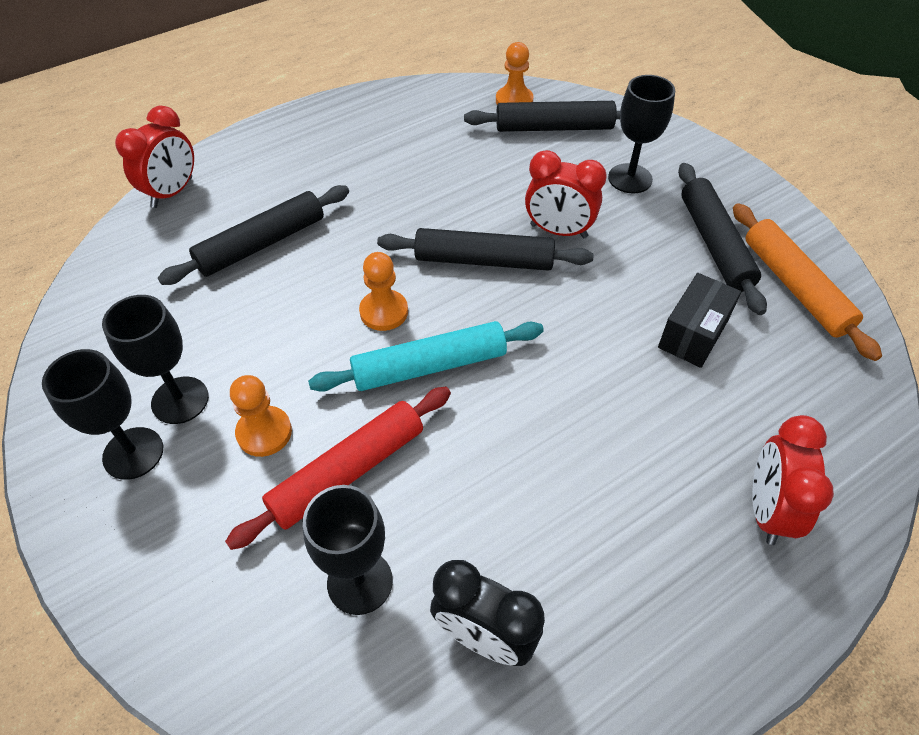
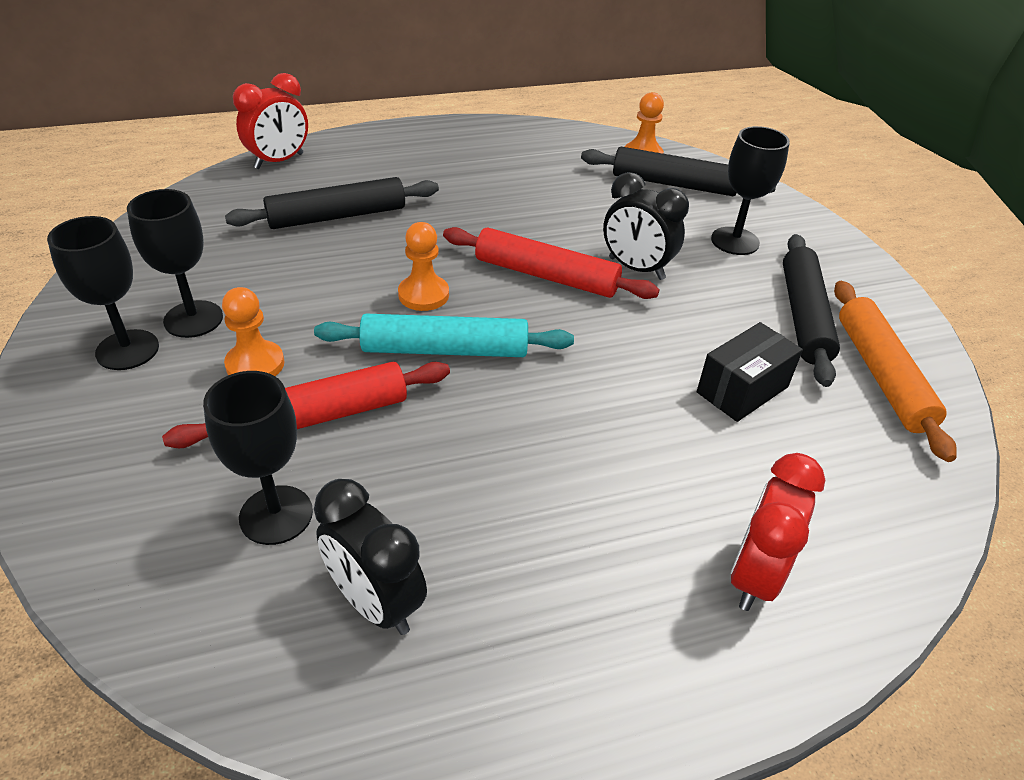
camera: 15 degrees right, 10 degrees down
(484, 260) = (546, 276): black rolling pin -> red rolling pin
(558, 231) = (636, 268): red clock -> black clock

